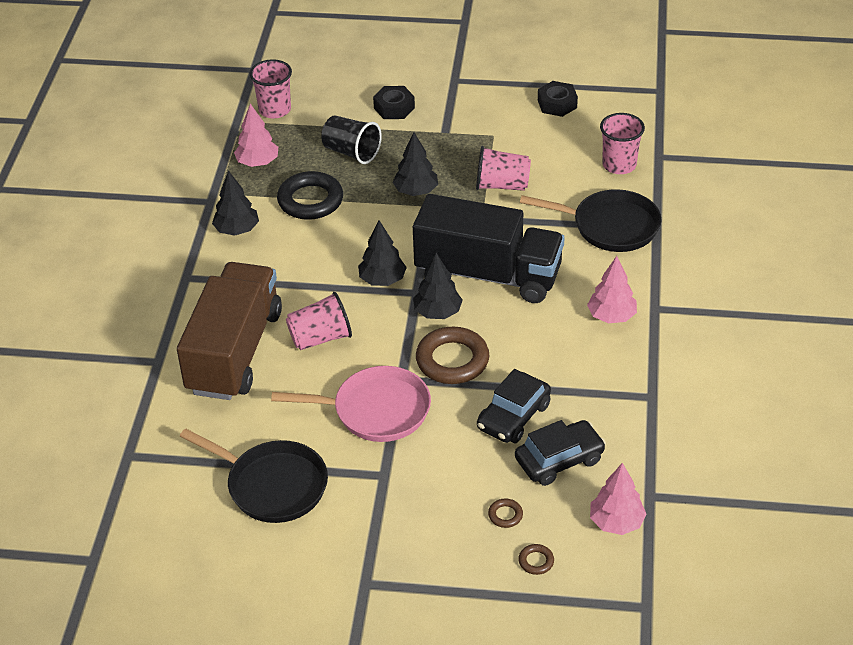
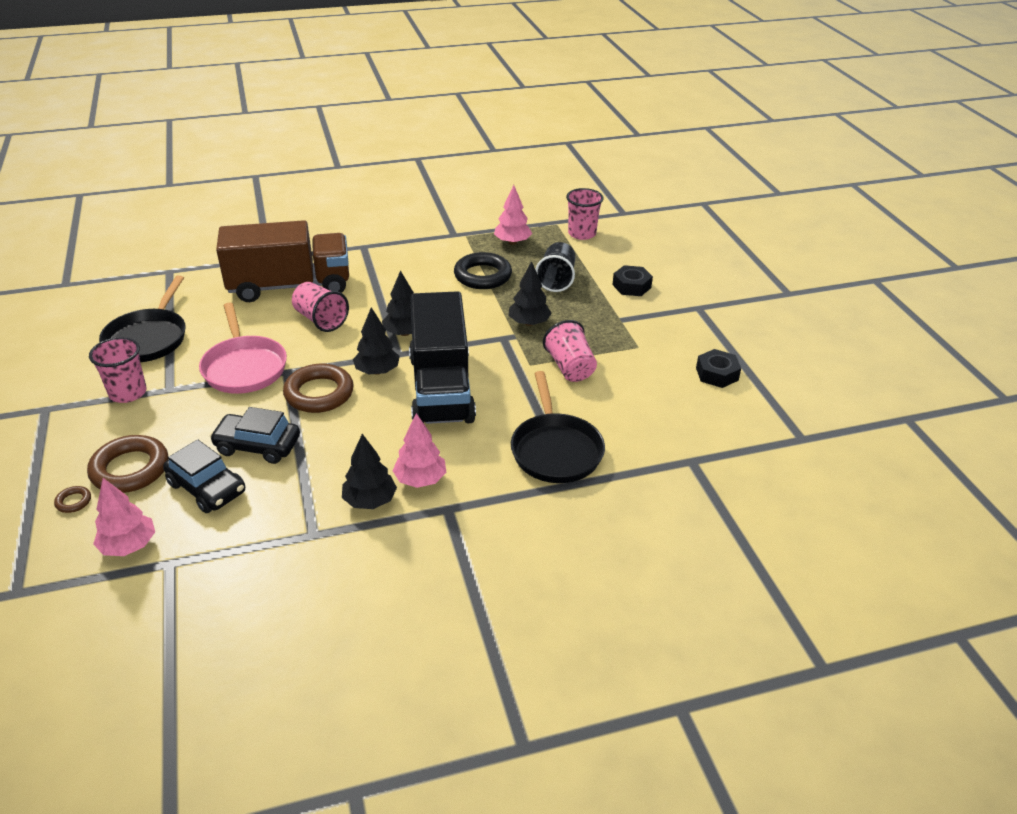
camera: 65 degrees right, 5 degrees down
(237, 230) = (427, 253): black tree -> black tree (370, 501)
(505, 515) = (130, 469): brown ring -> brown ring, size x2.31
(619, 165) = (655, 435): pink cup -> pink cup (128, 393)

